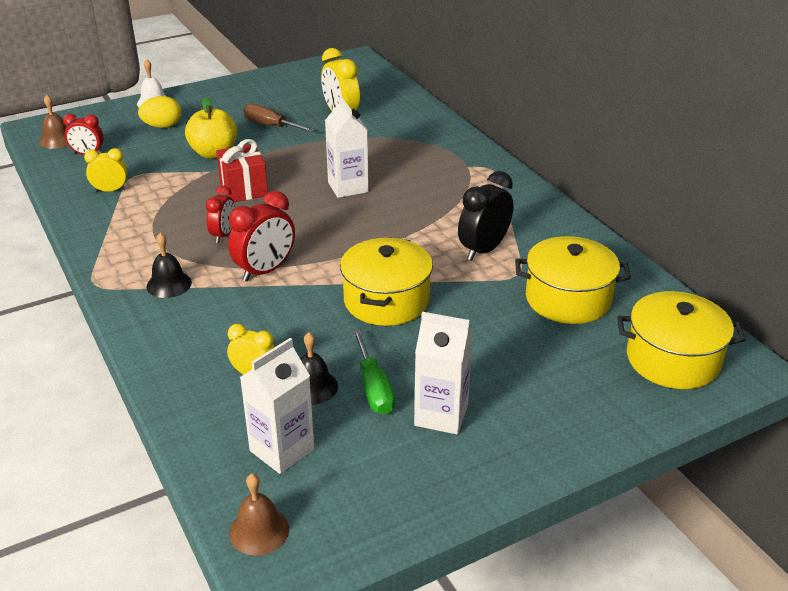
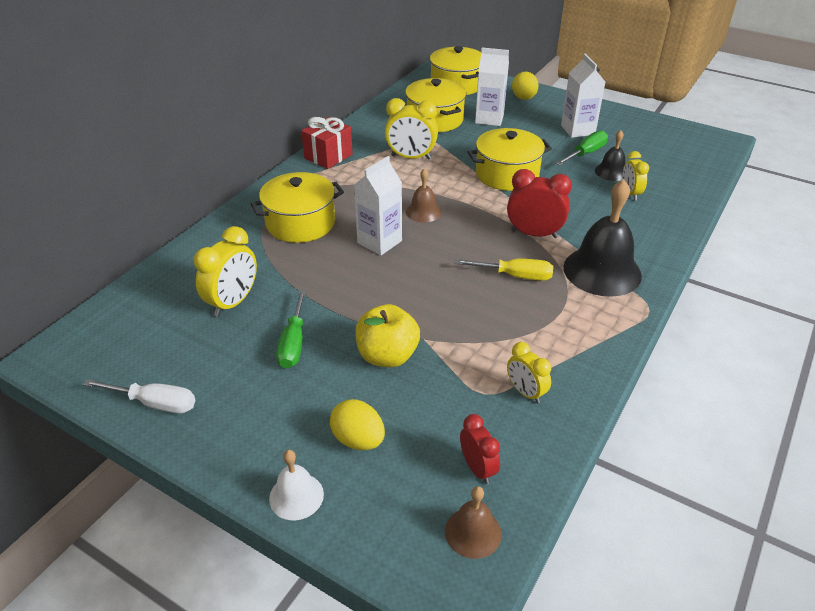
camera: 120 degrees left, 5 degrees up
(169, 284) = (602, 271): black bell -> black bell, size x1.93
(223, 235) = (515, 276): red clock -> yellow screwdriver
(243, 189) = (436, 299): red gift -> red gift (328, 156)
(259, 531) = (712, 151): brown bell -> brown bell (423, 212)
(271, 126) = (293, 343): brown screwdriver -> green screwdriver
(275, 79) = (154, 403): none -> white screwdriver
(282, 450) = (664, 163): white carton -> white carton (489, 119)
(417, 160) = (300, 223): none -> yellow pot
(483, 250) = (411, 157): black clock -> yellow clock
(582, 409) = (523, 98): none -> yellow egg

